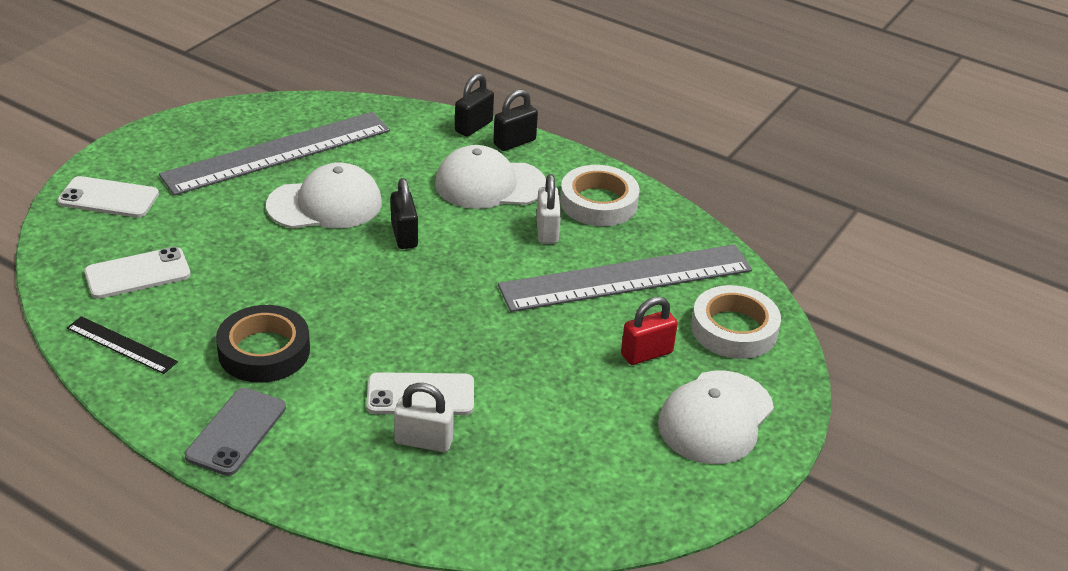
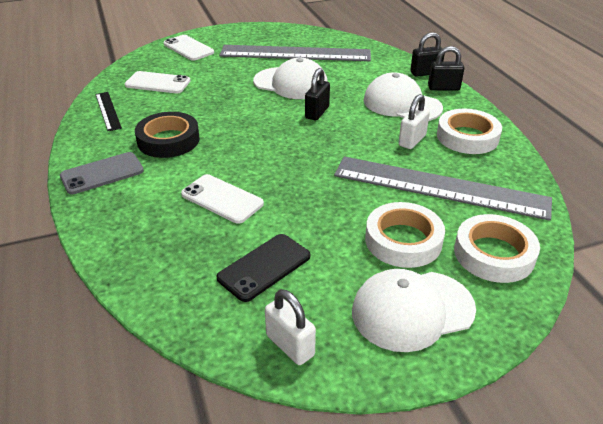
camera: 40 degrees right, 0 degrees up
(423, 441) = (191, 226): white padlock -> white padlock (290, 345)
(548, 445) = (264, 267): none -> black phone
(646, 353) = (403, 240): red padlock -> white tape

